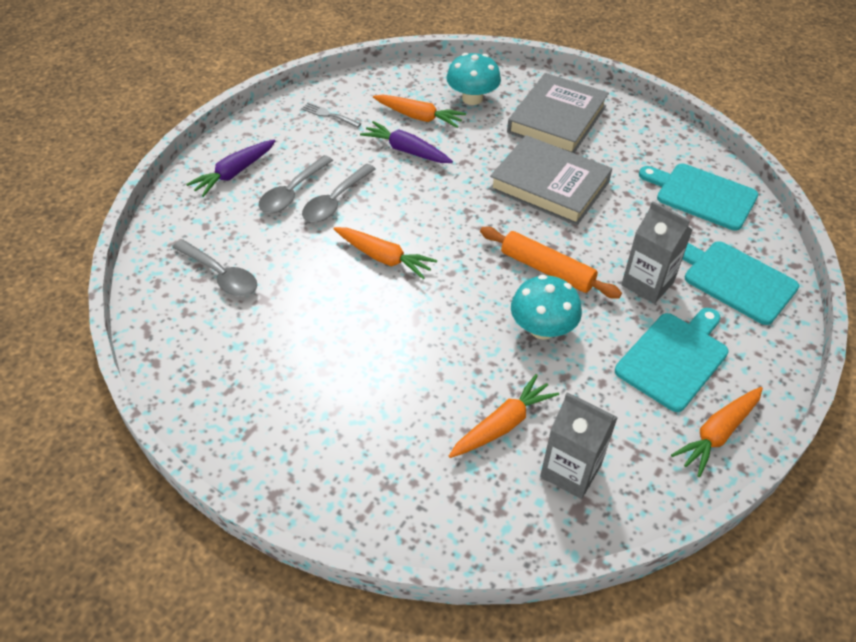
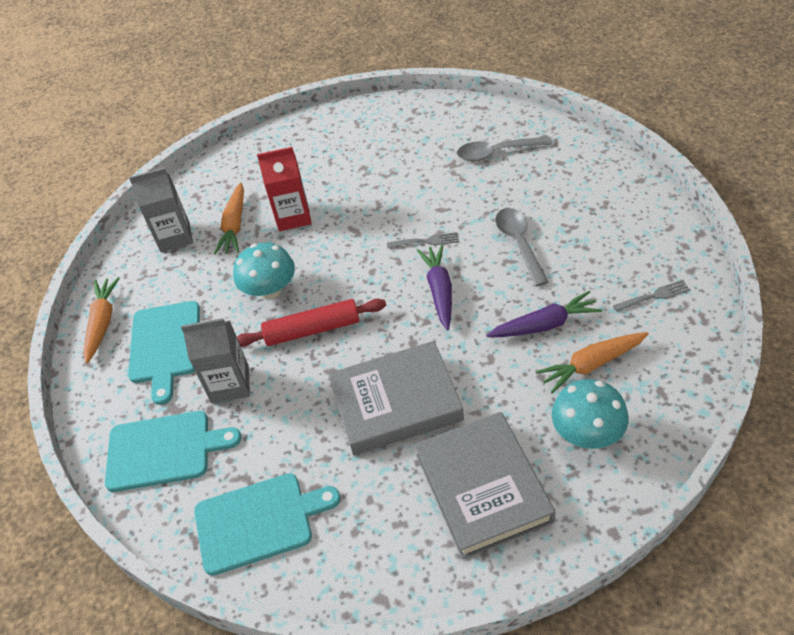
camera: 140 degrees right, 0 degrees up
(234, 173) = (614, 199): purple carrot -> purple carrot (439, 291)
(292, 192) = (555, 223): grey spoon -> none
(384, 258) = (426, 241): orange carrot -> grey fork
(444, 380) = (293, 217): none -> red carton
(547, 270) = (312, 330): orange rolling pin -> red rolling pin

